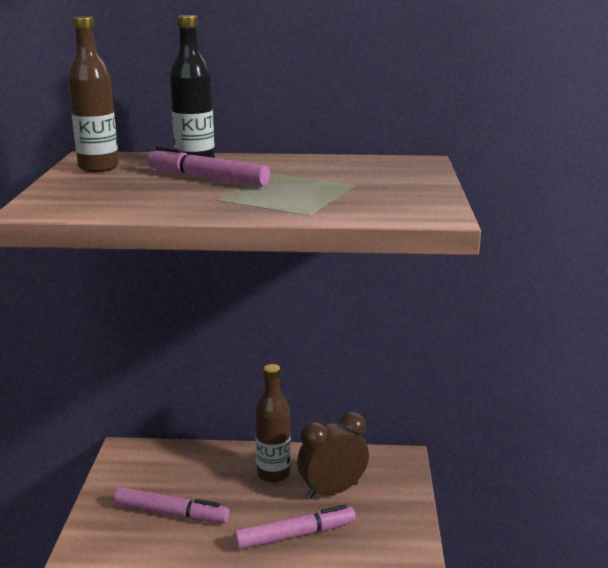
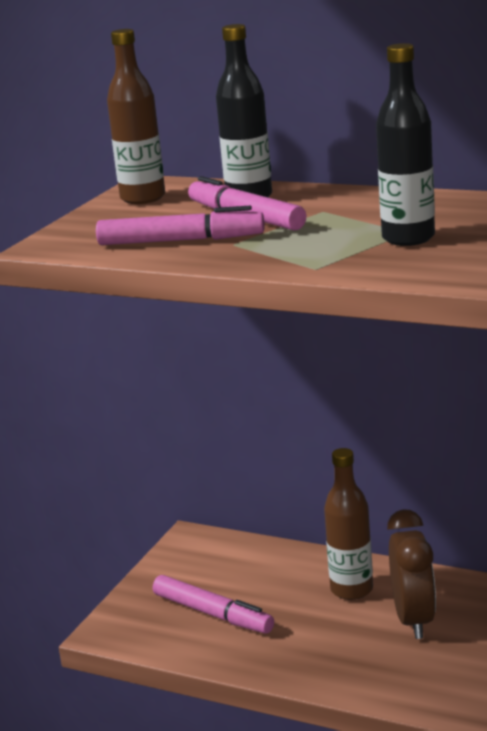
camera: 25 degrees right, 0 degrees up
(295, 535) = (342, 661): pink marker -> pink marker (181, 241)
(332, 491) = (413, 620): brown clock -> brown clock turned 90 degrees clockwise
(362, 188) = (408, 238): none -> black bottle

